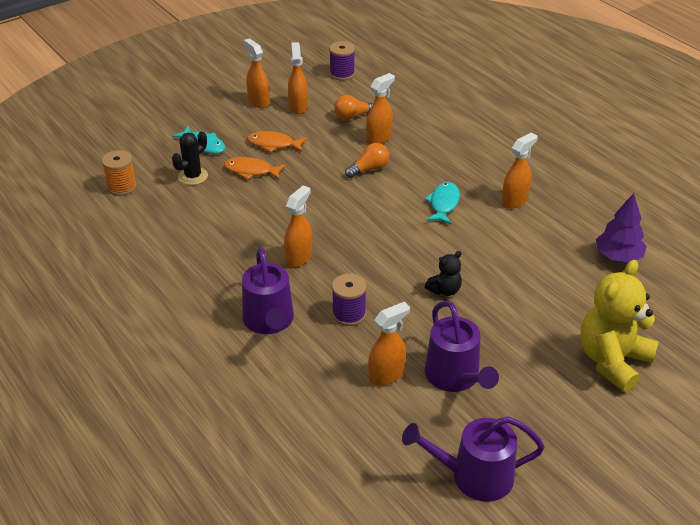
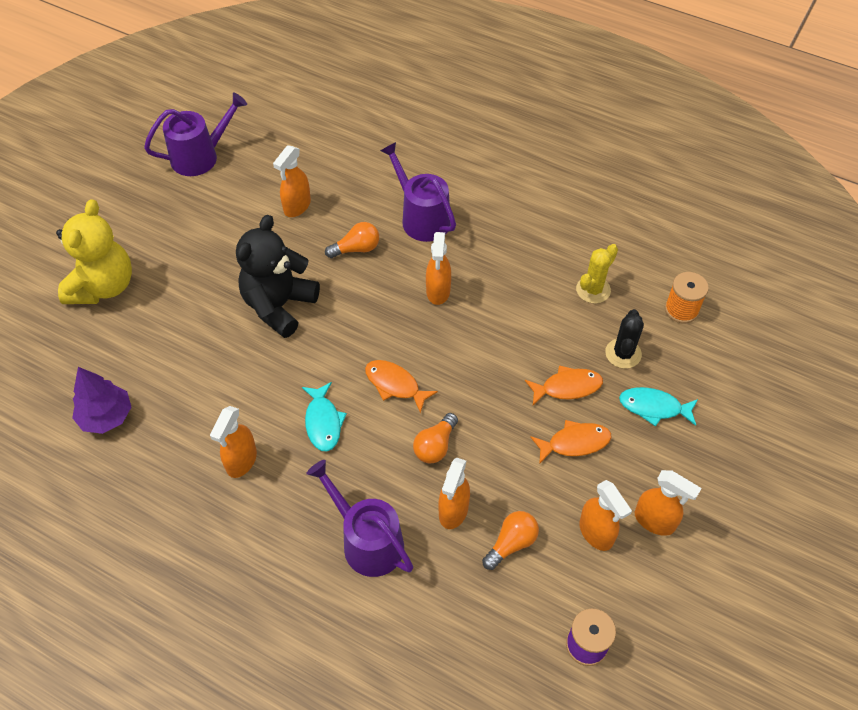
camera: 155 degrees right, 15 degrees up
(173, 219) = (593, 290): none -> yellow cactus
(349, 314) = (356, 249): purple spool -> orange light bulb
(376, 209) = (395, 385): none -> orange fish
(444, 290) = (279, 306): black teddy bear -> black teddy bear, size x2.09
(455, 377) = (239, 224): purple watering can -> purple watering can (367, 541)

